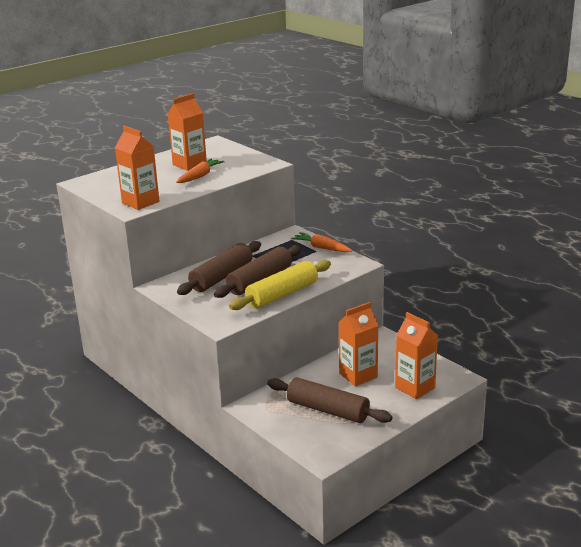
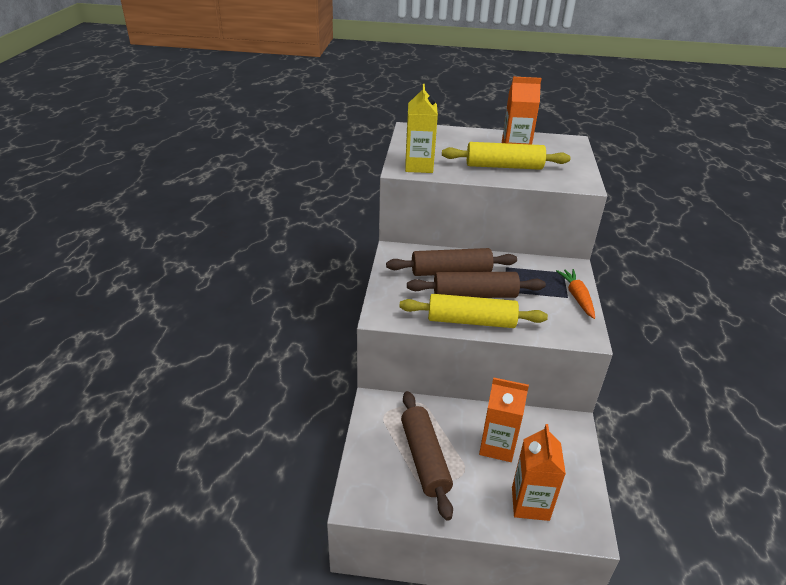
camera: 45 degrees right, 10 degrees up
(140, 202) = (419, 166): orange carton -> yellow carton
(200, 176) = (504, 166): orange carrot -> yellow rolling pin

